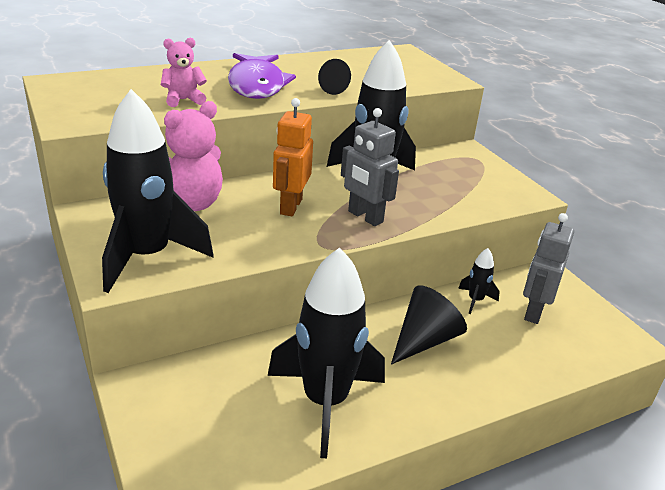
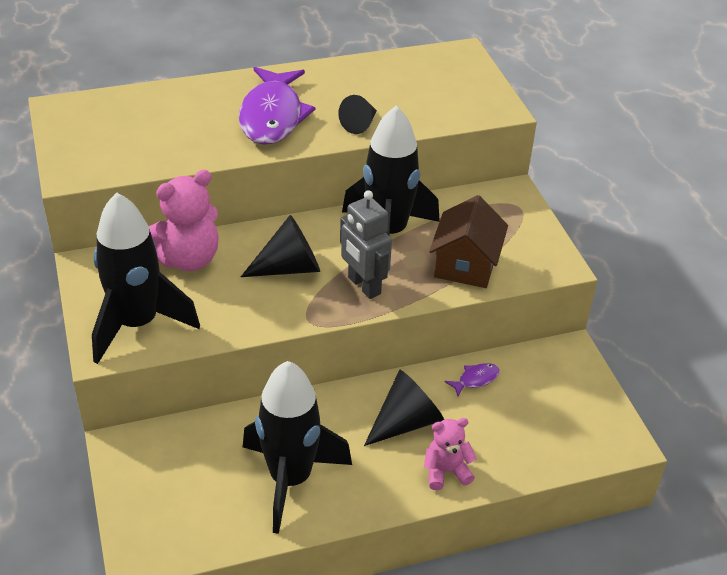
camera: 10 degrees right, 10 degrees up
(183, 100) = (189, 140): pink teddy bear -> pink teddy bear (446, 471)
(290, 206) = (289, 268): orange robot -> black cone
(450, 198) = (465, 265): none -> brown house
(475, 300) = (475, 379): black rocket -> purple fish
(533, 312) = (534, 398): grey robot -> none

